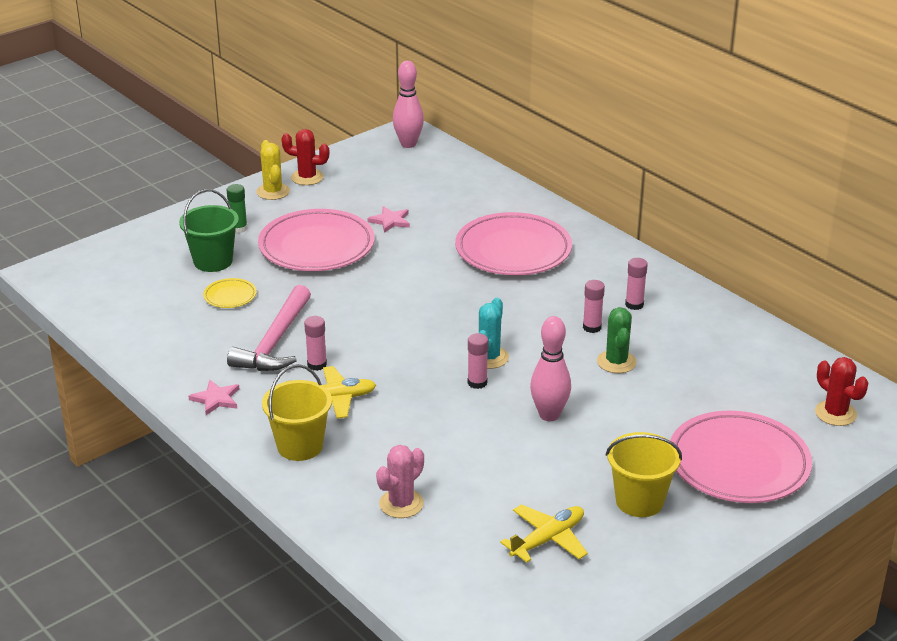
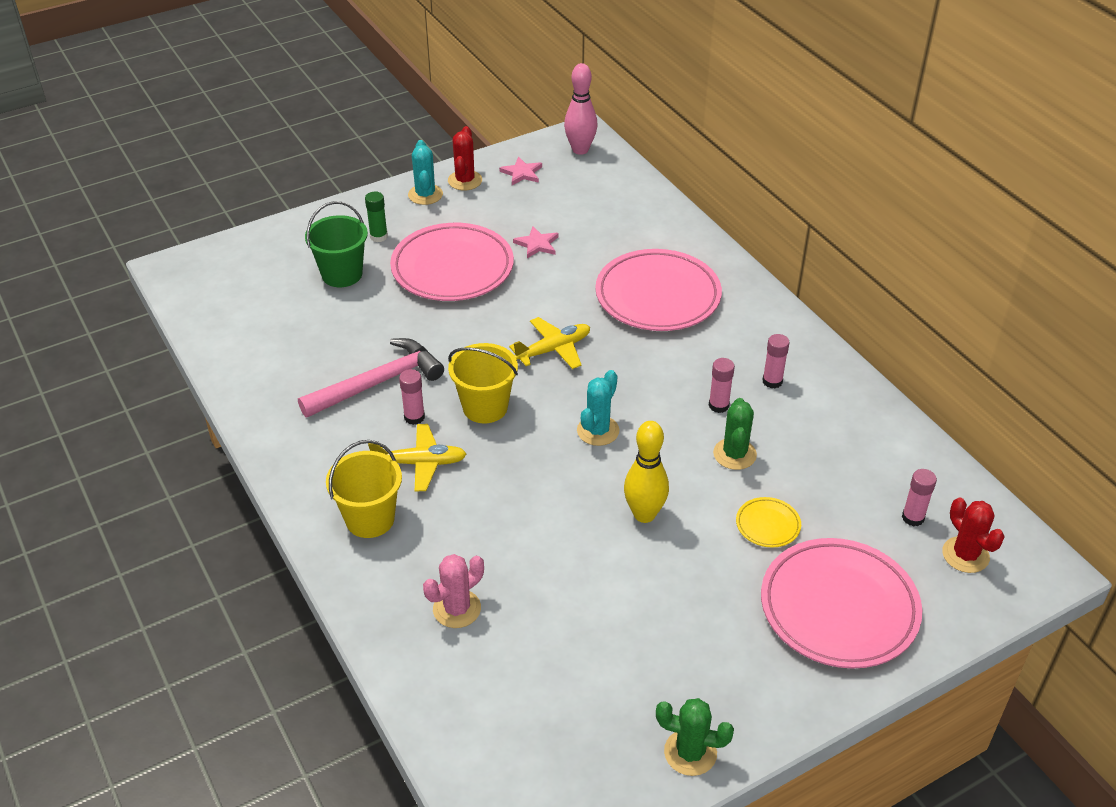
camera: 10 degrees right, 10 degrees up
(216, 399) = (300, 447): pink star -> pink star (522, 173)
(230, 296) = (348, 320): yellow plate -> yellow plate (768, 525)
(273, 192) = (425, 195): yellow cactus -> turquoise cactus
(274, 342) = (378, 383): pink hammer -> pink hammer turned 150 degrees counterclockwise
(307, 177) = (465, 180): red cactus -> red cactus turned 75 degrees clockwise
(477, 383) = (577, 462): pink glue stick -> pink glue stick (913, 518)
(547, 539) = (602, 679): yellow plane -> yellow plane (553, 349)
(549, 415) = (644, 514): pink bowling pin -> yellow bowling pin
(639, 501) = (716, 643): yellow bucket -> yellow bucket (485, 407)
(640, 582) = (690, 752): none -> green cactus

